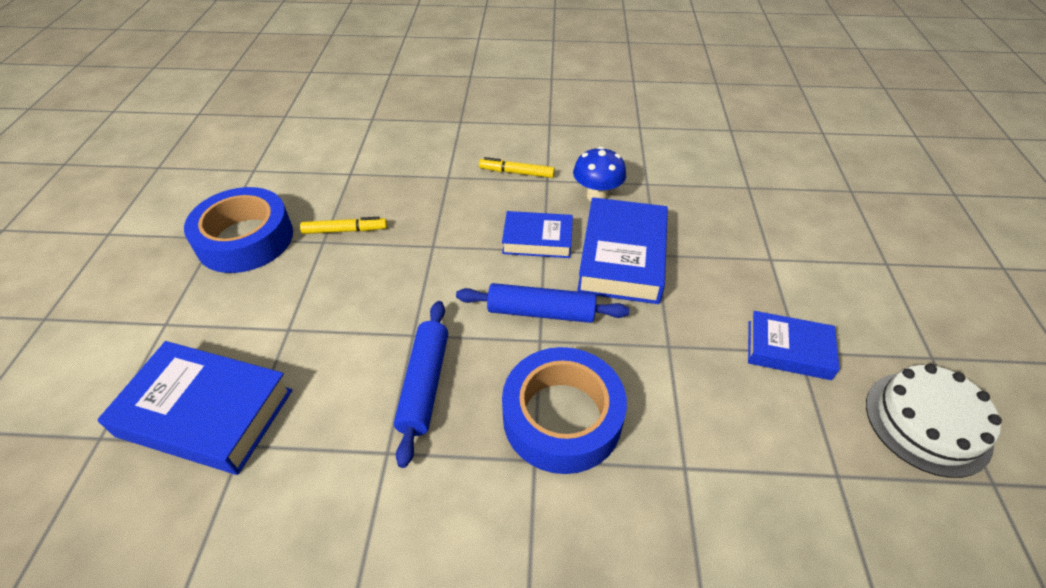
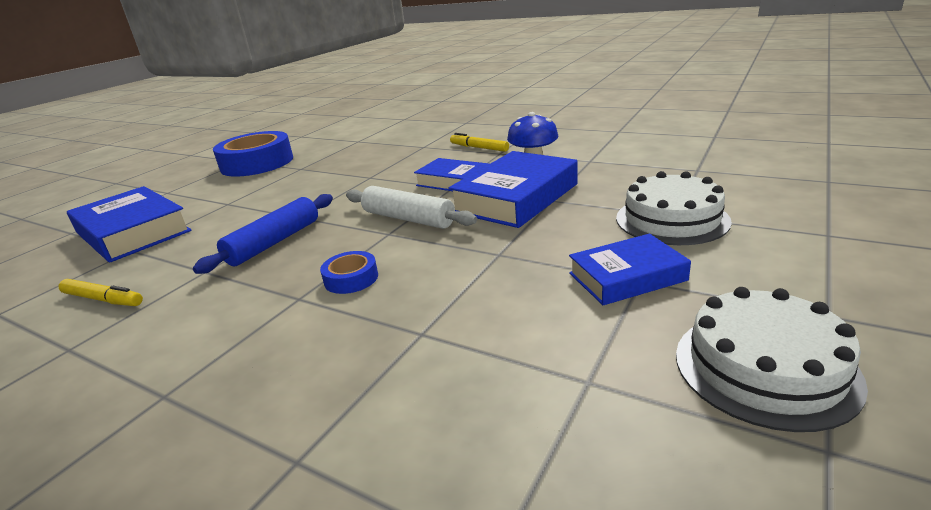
camera: 30 degrees right, 20 degrees down
(345, 230) = (321, 165): yellow marker -> yellow marker (103, 299)
(541, 312) = (408, 219): blue rolling pin -> white rolling pin
(562, 417) = (351, 278): blue tape -> blue tape, size x0.45
(773, 265) = (671, 219): none -> white cake
(788, 350) = (627, 277): blue book -> blue book turned 60 degrees counterclockwise

